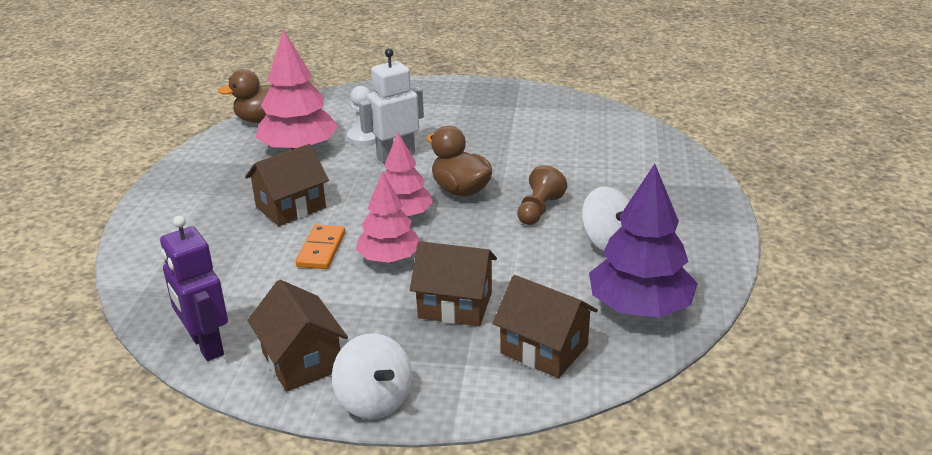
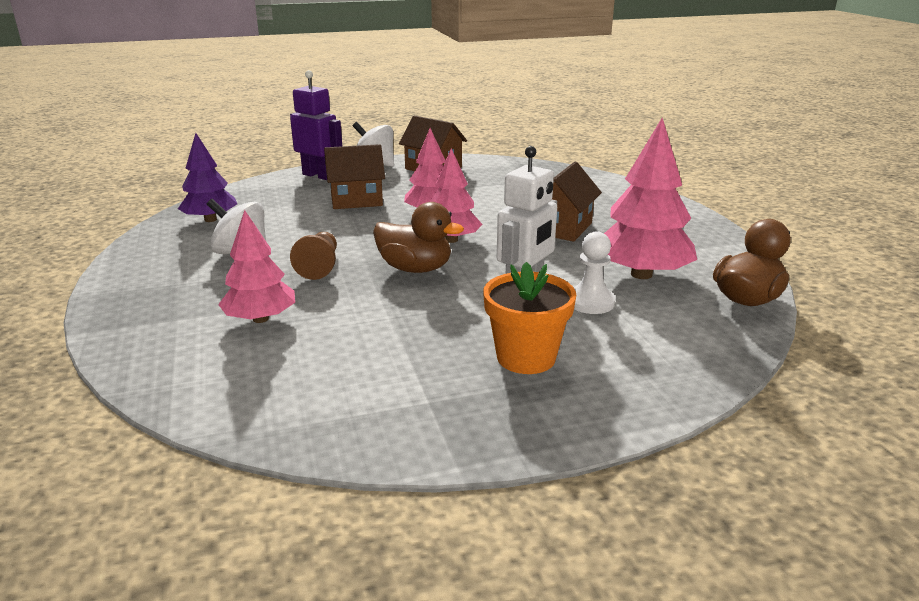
camera: 155 degrees right, 5 degrees down
(206, 345) = (499, 165): purple robot -> purple robot (318, 175)
(321, 249) = (492, 209): orange domino -> none
(444, 115) = (526, 357): none -> orange flower pot
(544, 349) = (280, 192): brown house -> none
(598, 171) = (260, 319): none -> pink tree
(639, 307) = (210, 219): purple tree -> purple tree, size x0.66

